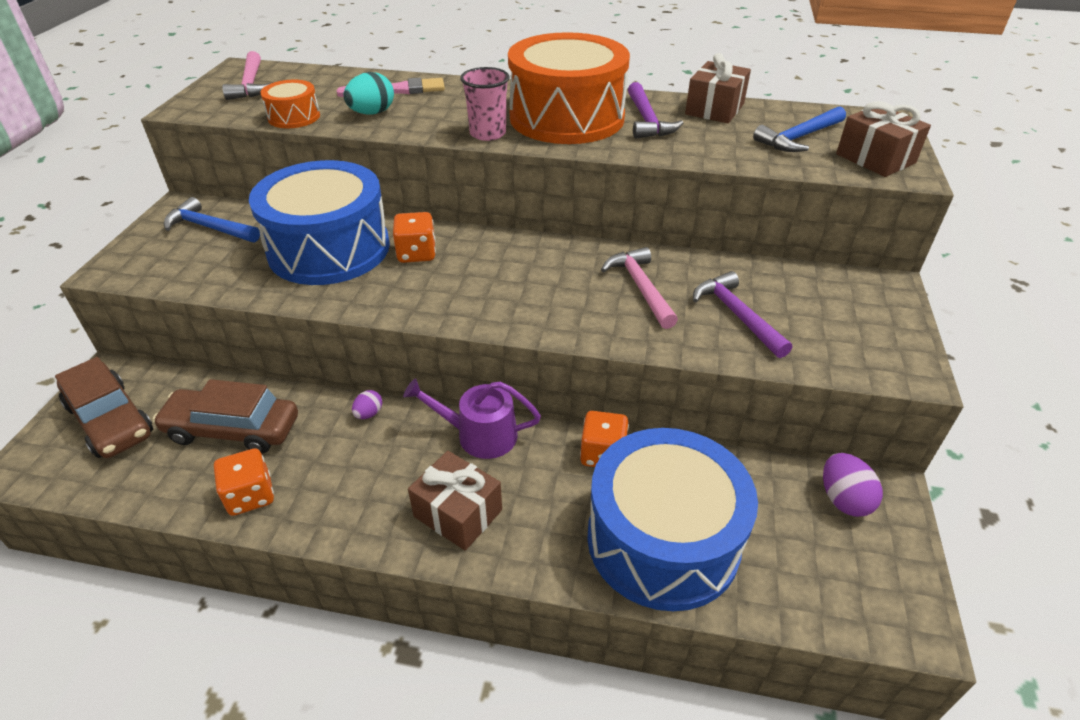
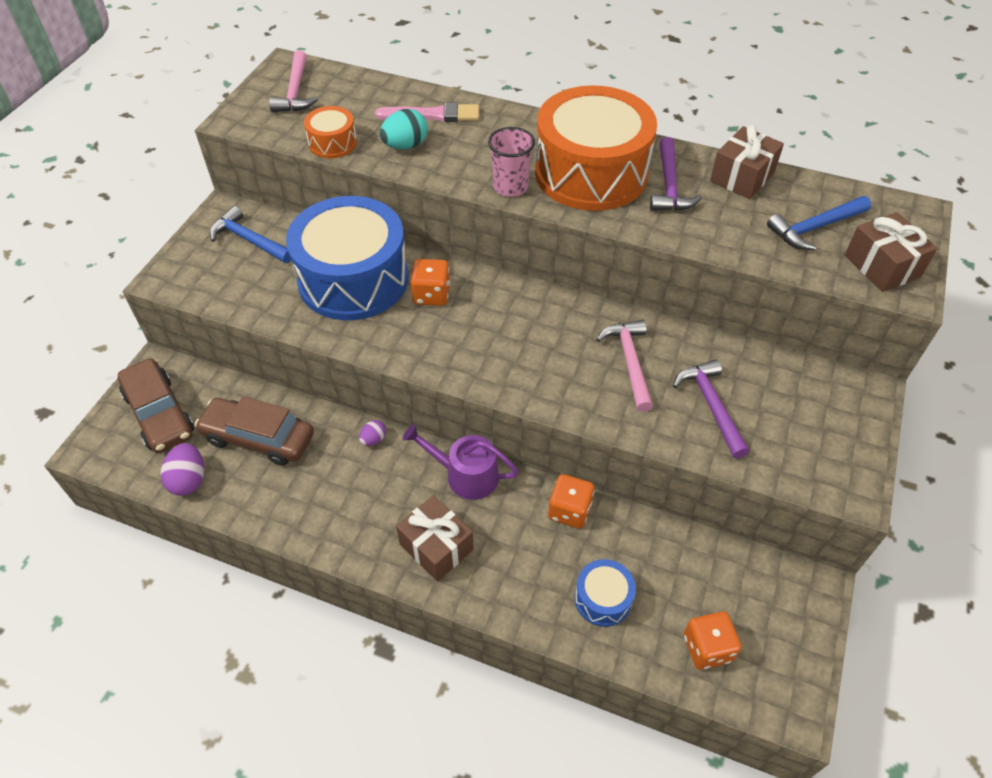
camera: 10 degrees right, 10 degrees up
(250, 496) = (270, 504): orange dice -> orange dice (707, 648)
(663, 540) = (603, 599): blue drum -> blue drum, size x0.44
(843, 499) = (772, 587): purple egg -> purple egg (189, 480)

